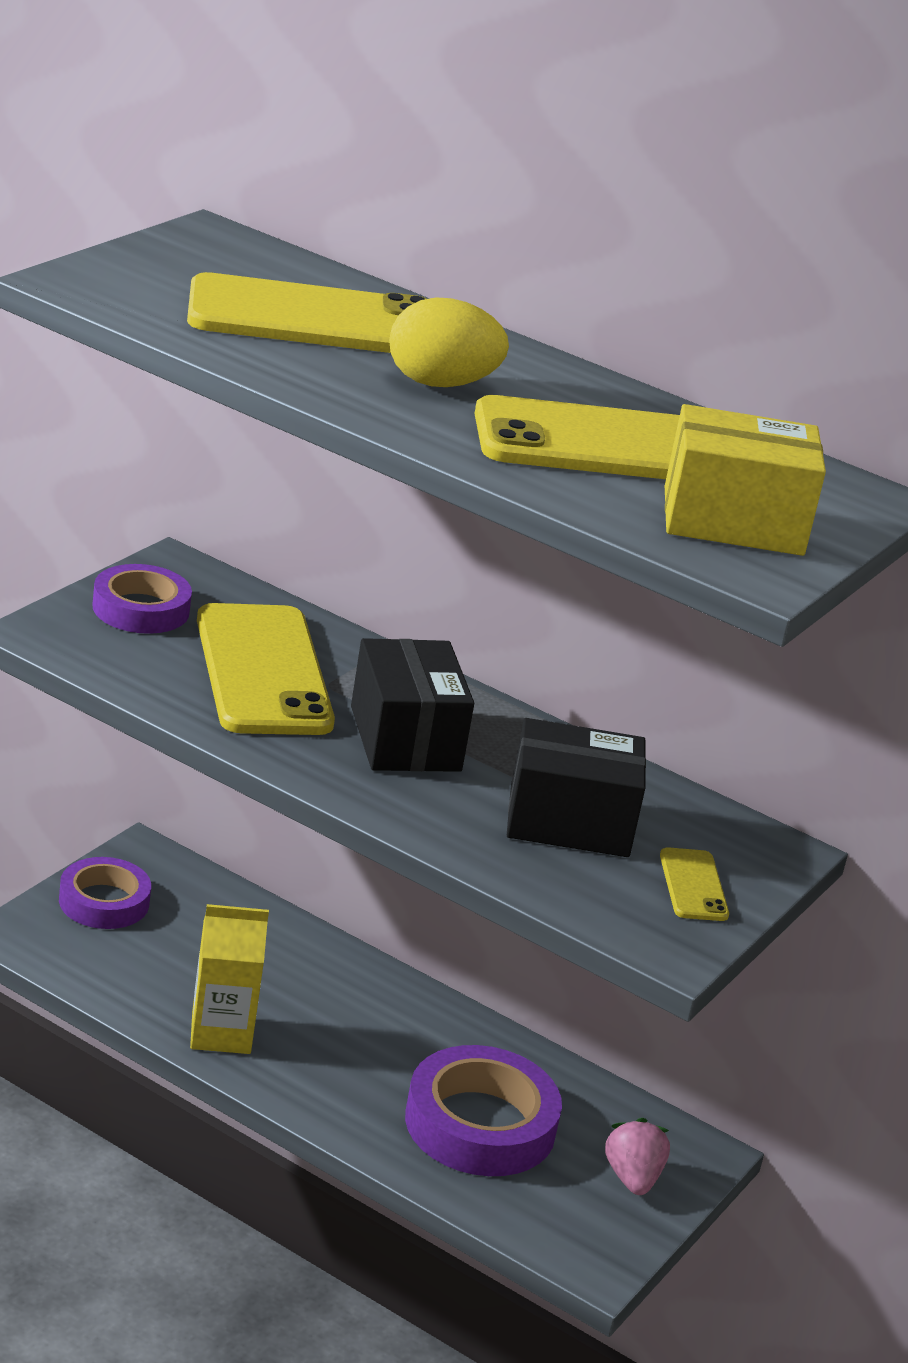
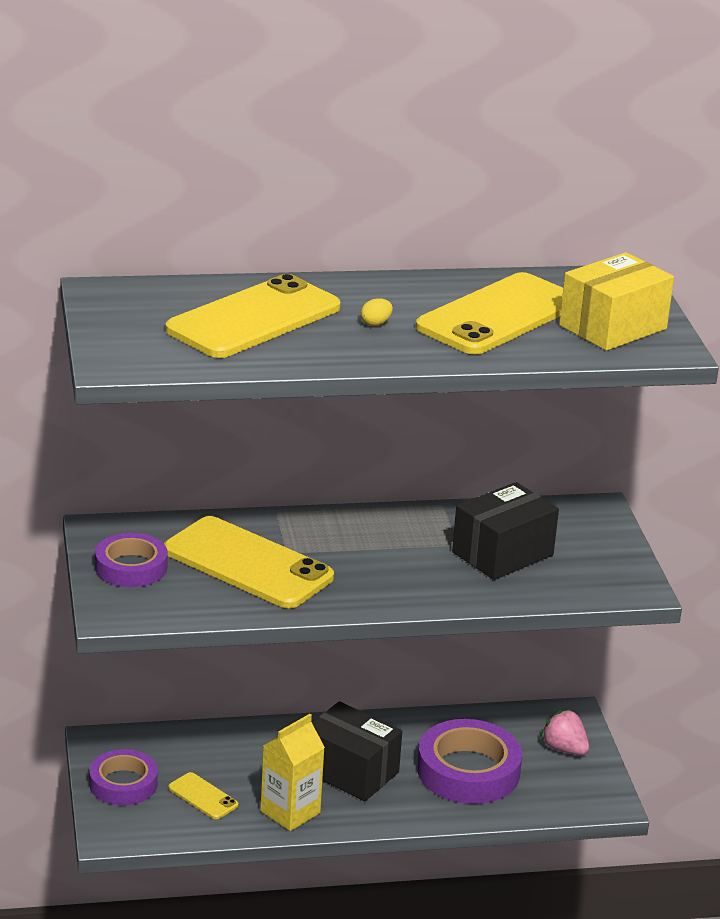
camera: 40 degrees left, 0 degrees up
(405, 739) = (369, 557): black box -> black box (350, 772)
(440, 384) = (375, 323): yellow egg -> yellow egg, size x0.44
(693, 885) = (597, 551): yellow phone -> yellow phone (203, 796)

